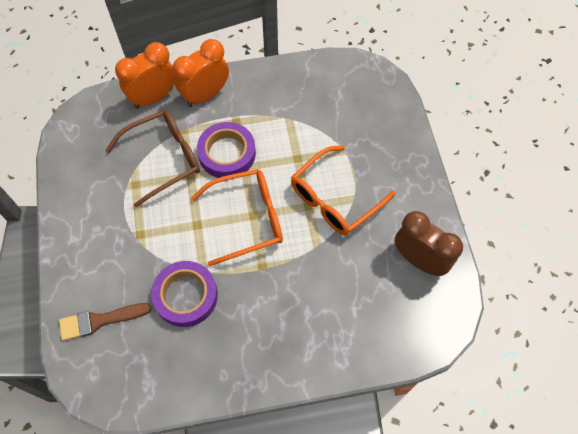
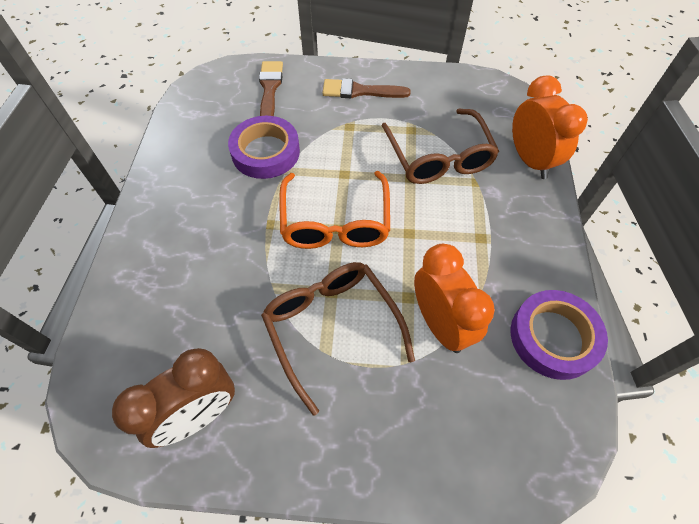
camera: 105 degrees right, 5 degrees down
(91, 236) = (360, 91): none -> brown brush
(205, 95) = (529, 212): orange clock -> orange clock (440, 324)
(227, 153) = (433, 218): purple tape -> purple tape (553, 337)
(335, 198) = (332, 328): orange glasses -> brown glasses

